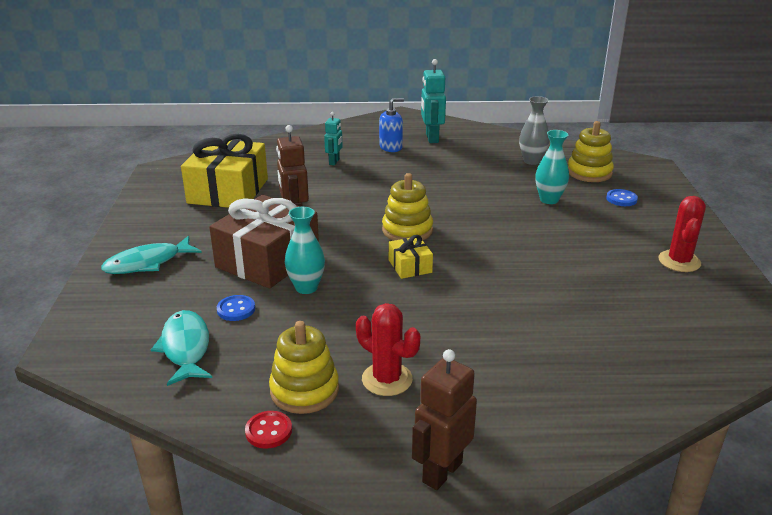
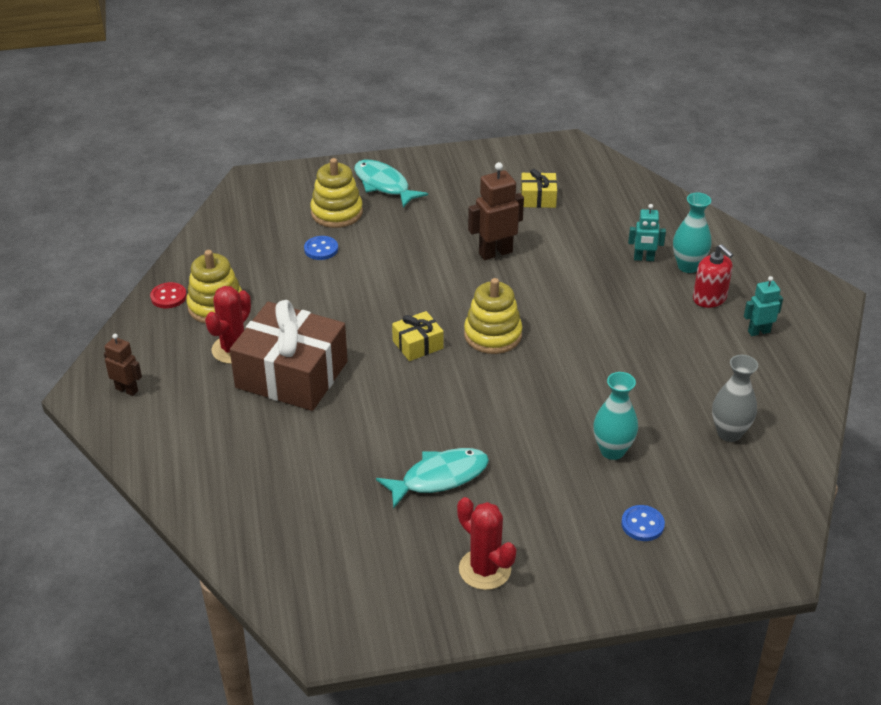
camera: 80 degrees right, 10 degrees up
(185, 348) = (263, 235): turquoise fish -> turquoise fish (439, 477)
(228, 191) = (538, 198): yellow gift -> yellow gift, size x0.46
(267, 260) = (406, 251): brown gift -> brown gift (292, 374)
(306, 287) = (363, 283): turquoise vase -> turquoise vase (688, 266)
(391, 147) = (709, 298): blue soap dispenser -> red soap dispenser
(431, 138) = (758, 331): turquoise robot -> turquoise robot, size x0.61
(441, 472) = (127, 390): brown robot -> brown robot, size x0.61
(589, 173) = (716, 493): yellow stacking toy -> yellow stacking toy (337, 213)
(679, 261) = (485, 569): red cactus -> red cactus turned 45 degrees clockwise

